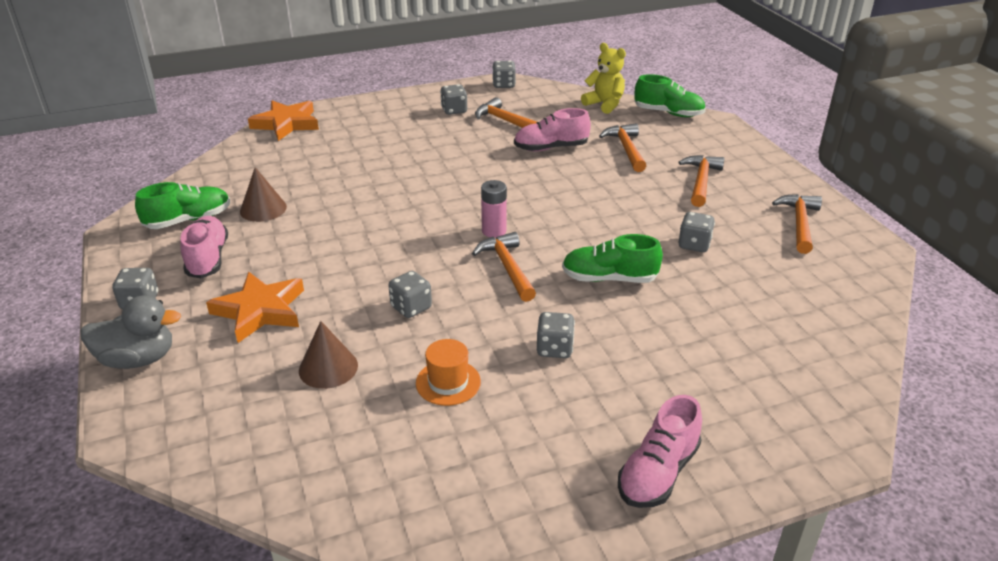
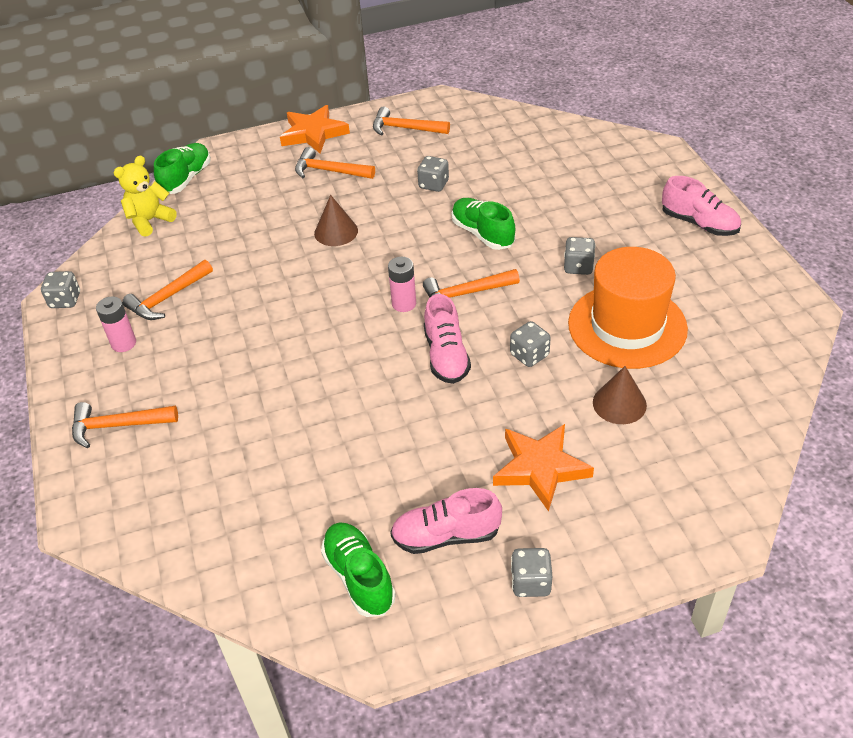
camera: 85 degrees left, 10 degrees up
(138, 359) = (626, 556): grey duck -> none
(263, 209) = (340, 502): brown cone -> brown cone (336, 232)
(286, 124) = (108, 517): orange star -> orange star (313, 133)
(448, 382) = (627, 326): orange hat -> orange hat, size x2.18
(454, 110) = (124, 343): grey dice -> pink battery
(551, 148) = (242, 263): pink shoe -> pink shoe (446, 356)
(609, 278) = (482, 234): green shoe -> green shoe turned 135 degrees clockwise
(626, 149) = (257, 211): orange hammer -> orange hammer (117, 426)

